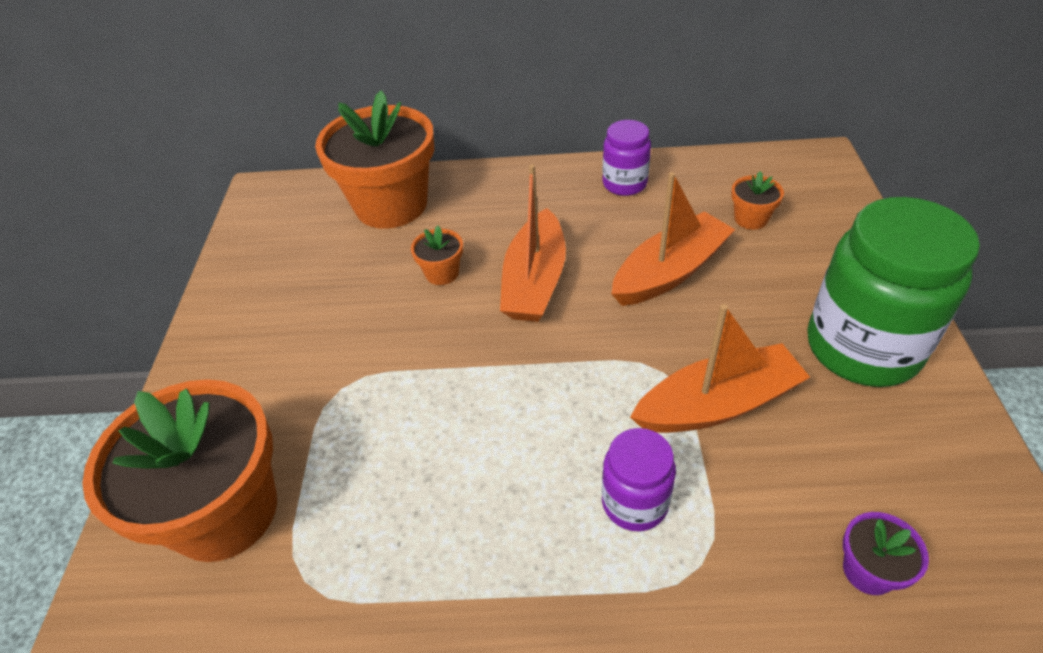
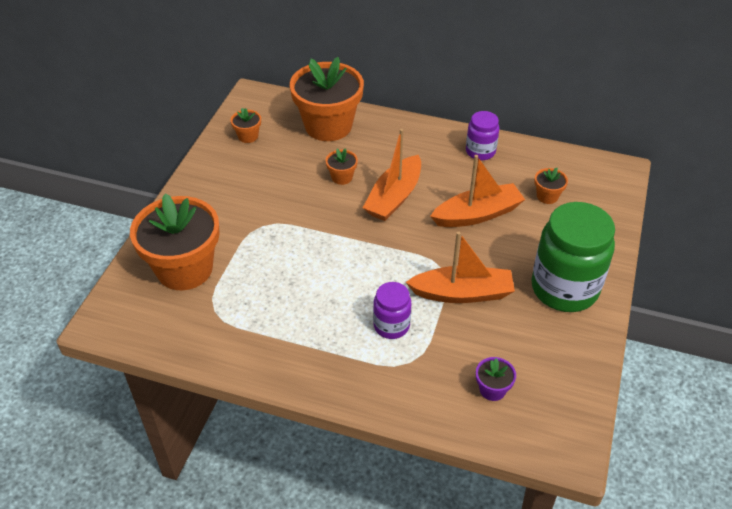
camera: 15 degrees right, 0 degrees up
(272, 251) = (248, 136): none -> orange flower pot

